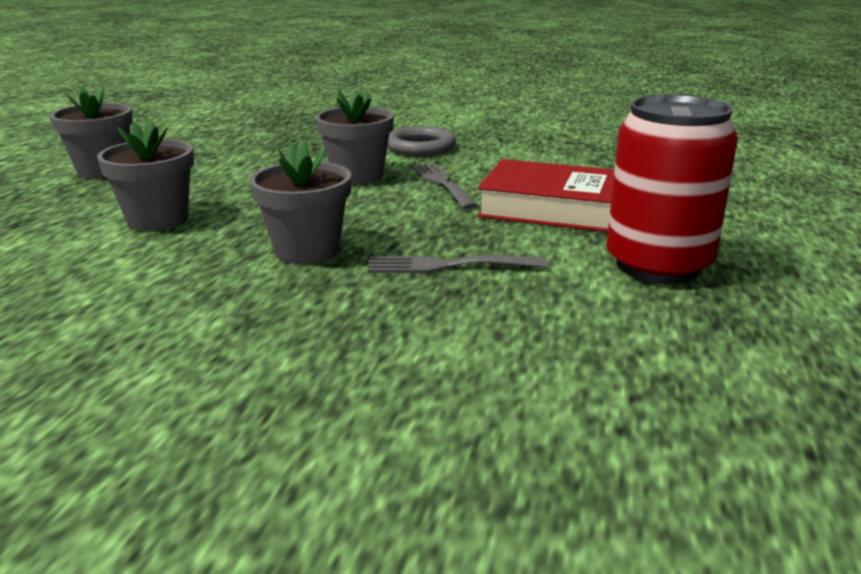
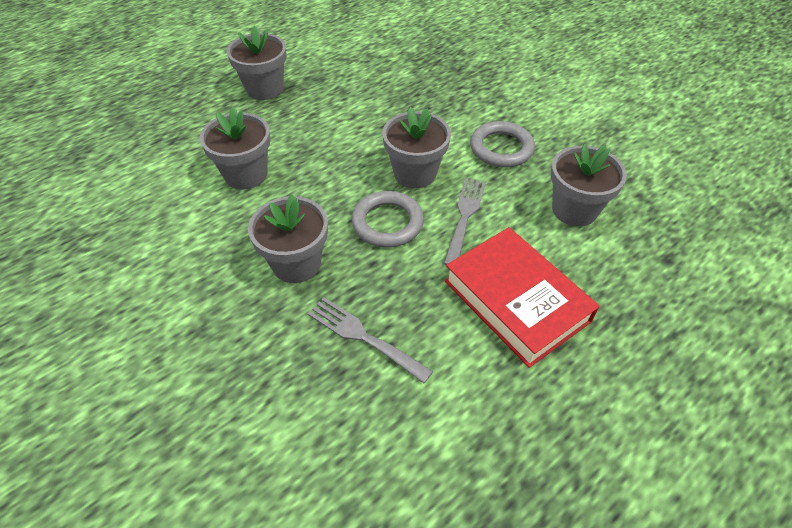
camera: 35 degrees right, 25 degrees up
(371, 204) = (387, 223): none -> grey ring
(530, 158) = (574, 210): none -> grey flower pot
(658, 265) = (511, 431): red can -> none

